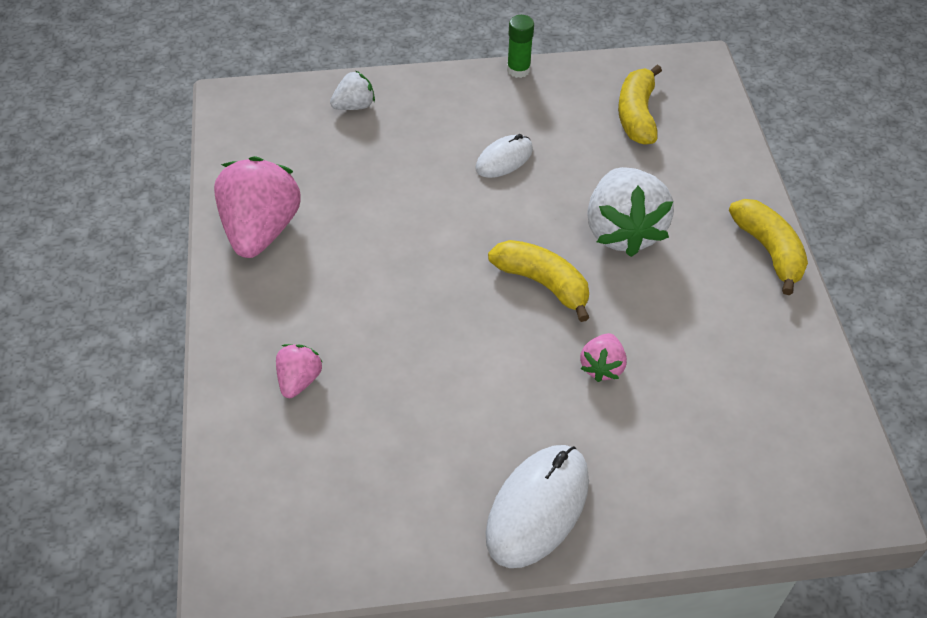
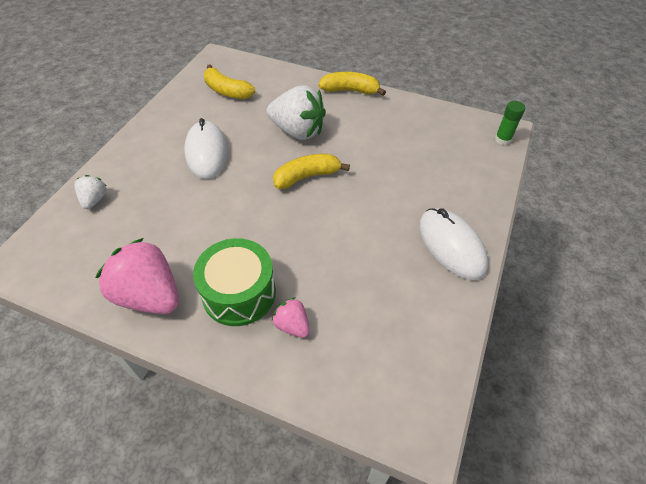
camera: 60 degrees left, 0 degrees up
(312, 307) = (239, 293): none -> green drum
(504, 159) = (207, 152): white mouse -> white mouse, size x1.70
(518, 70) = (148, 117): green glue stick -> green glue stick (503, 139)
(602, 367) = (378, 179): pink strawberry -> none

